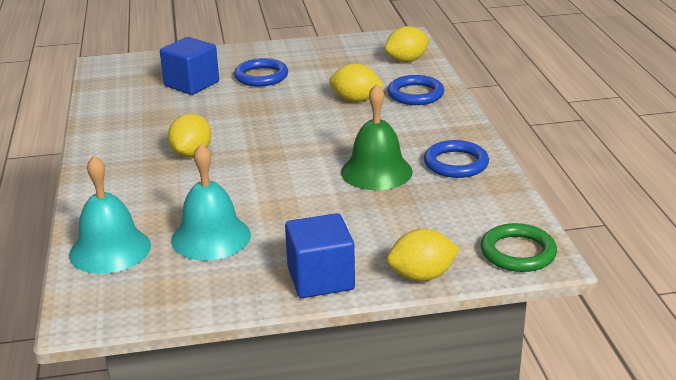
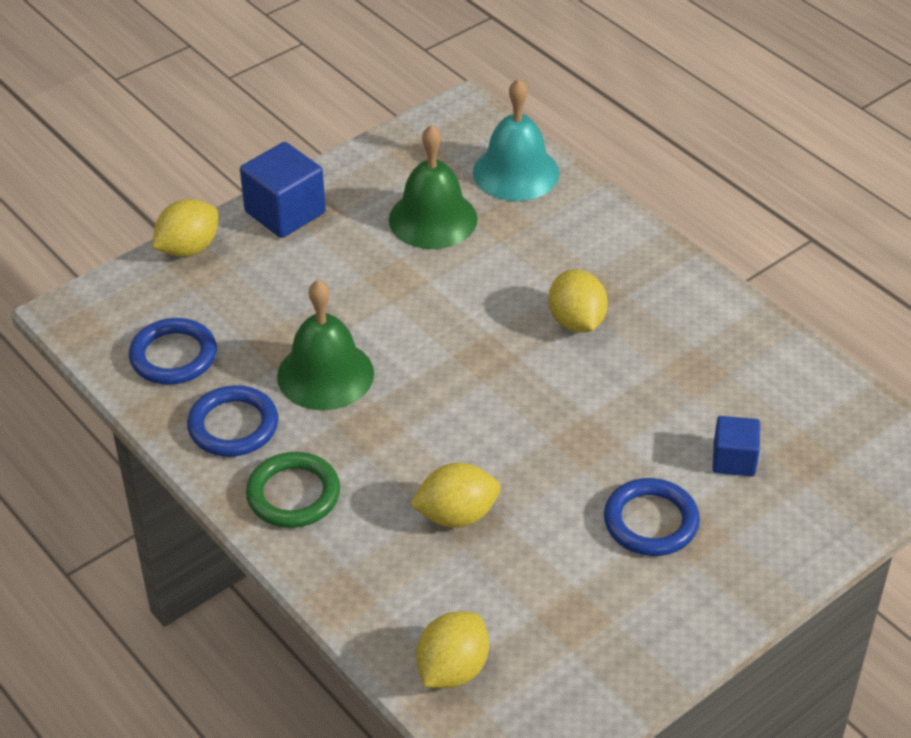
camera: 150 degrees right, 15 degrees up
(191, 84) = (734, 460): blue cube -> blue cube, size x0.61
(211, 237) = (433, 219): turquoise bell -> green bell
(415, 94) = (375, 567): blue ring -> blue ring (173, 356)
(518, 252) = (102, 310): green ring -> green ring (293, 494)

